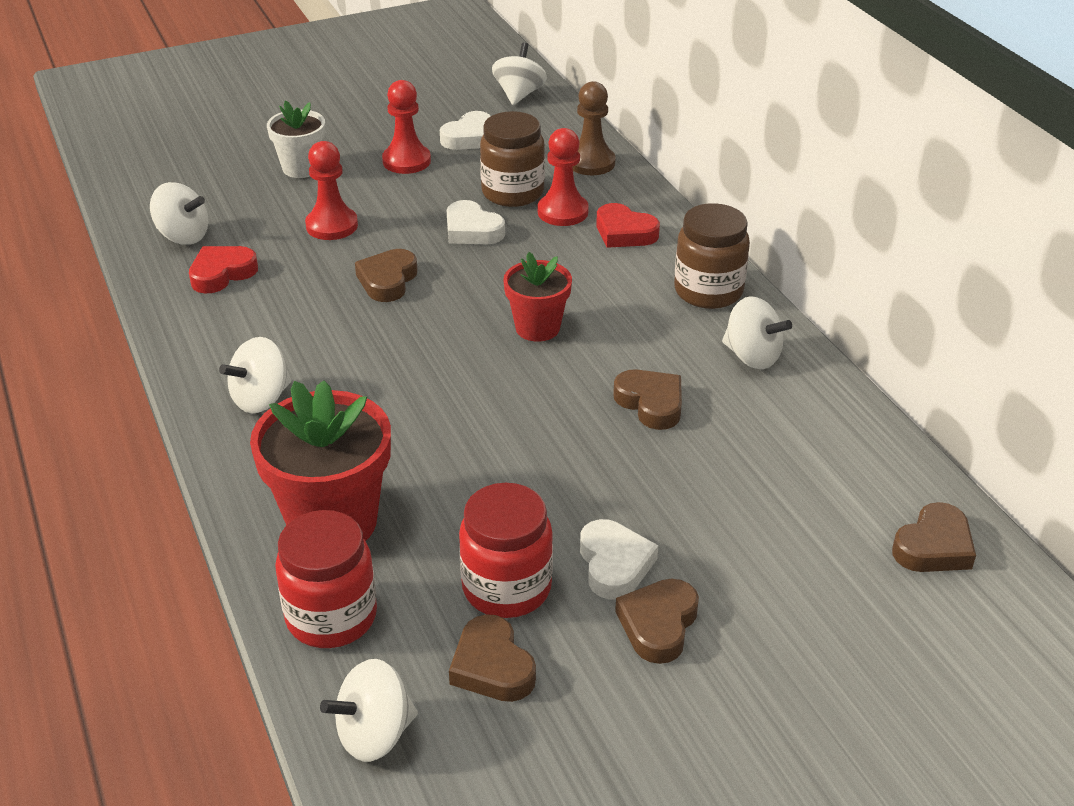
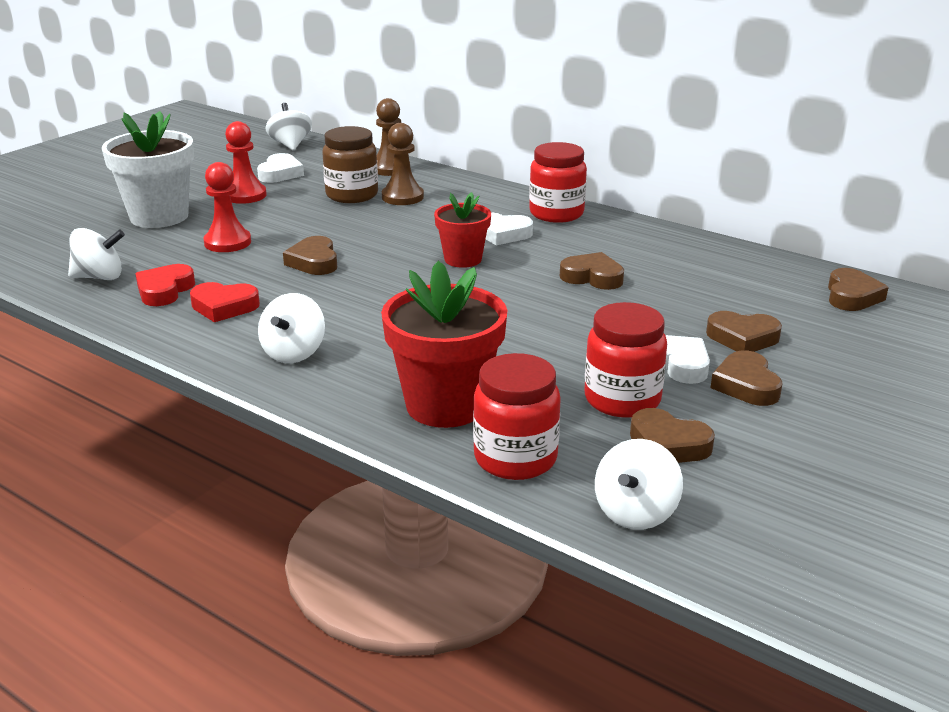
camera: 30 degrees left, 10 degrees down
(301, 168) = (159, 217): white flower pot -> white flower pot, size x1.67
(472, 230) = (346, 220): white heart -> white heart (502, 234)
(562, 212) = (402, 197): red pawn -> brown pawn
(624, 232) = (461, 198): red heart -> red heart (224, 307)
(708, 291) = (556, 214): brown jar -> red jar
(727, 557) = (742, 338): none -> brown heart
(752, 356) = (626, 238): white spinning top -> none

